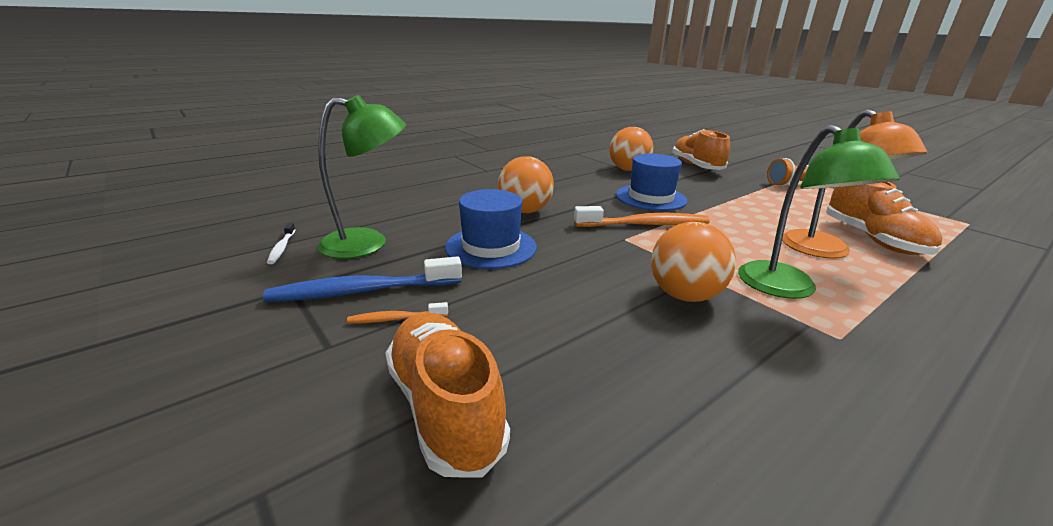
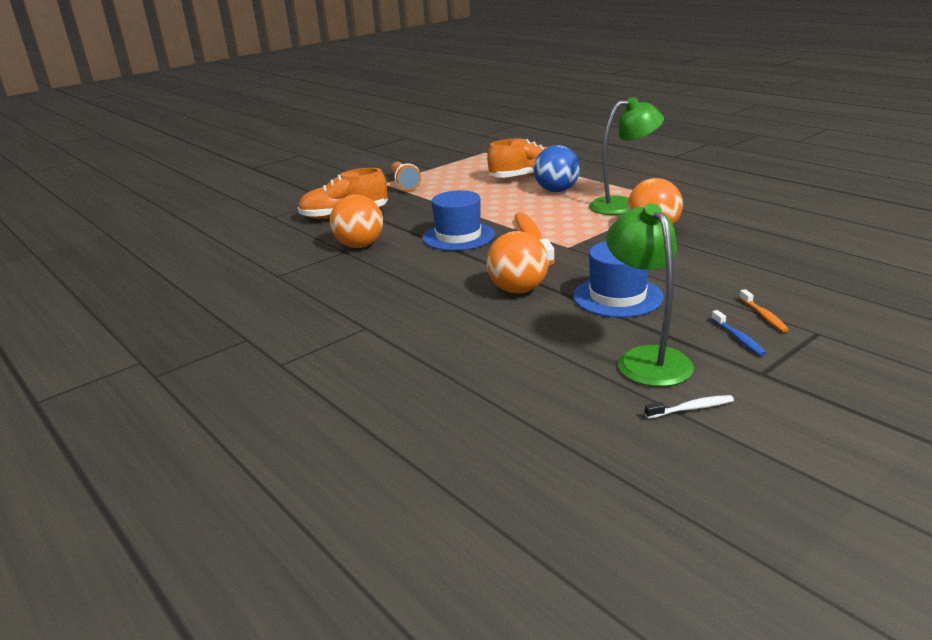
camera: 90 degrees left, 0 degrees up
(362, 291) = (738, 338): blue toothbrush -> blue toothbrush, size x0.48
(444, 407) = (829, 286): orange shoe -> none
(825, 251) = (556, 191): orange lamp -> blue ball

